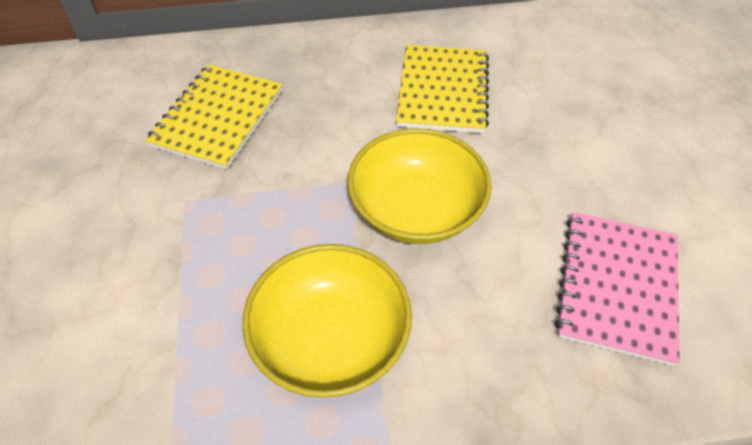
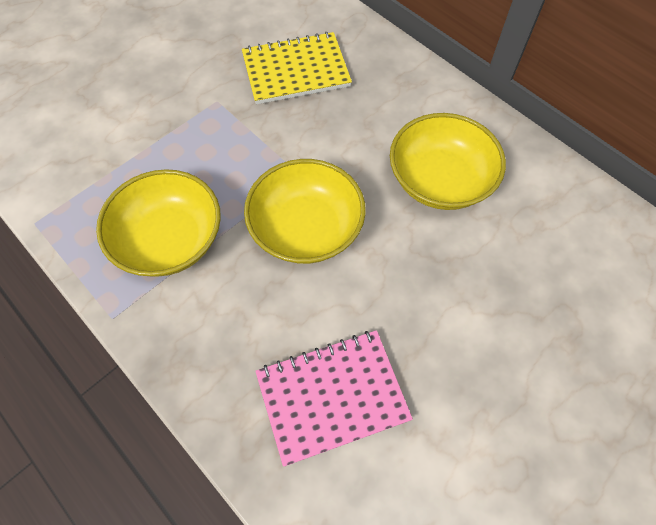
camera: 55 degrees right, 10 degrees up
(443, 91) = (440, 180): yellow notebook -> yellow bowl

